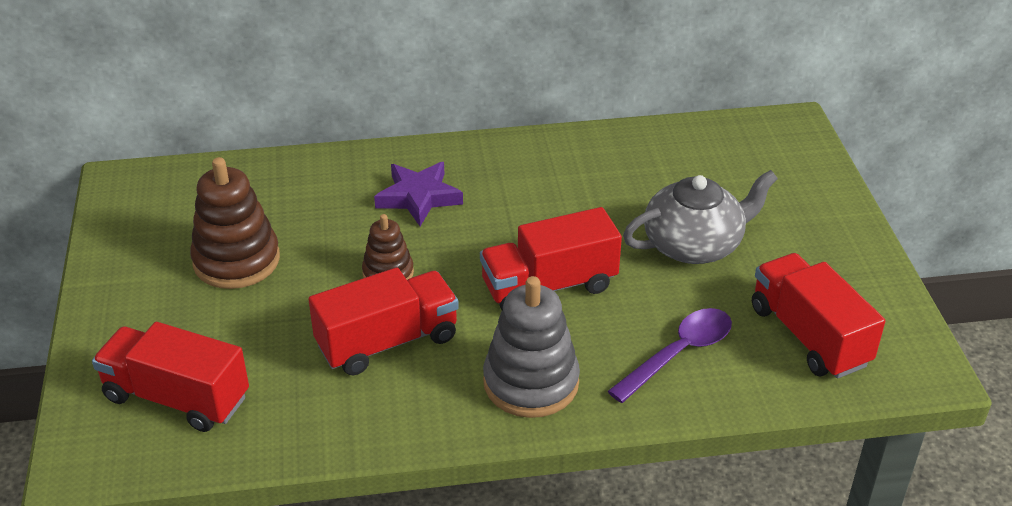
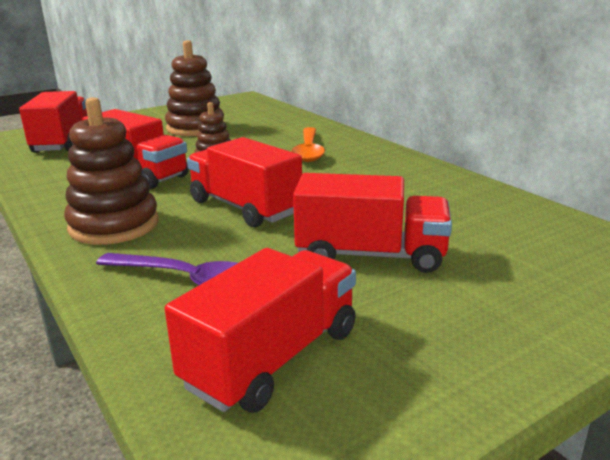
camera: 65 degrees right, 15 degrees down
(419, 197) = (308, 151): purple star -> orange spoon
(531, 383) = (114, 225): grey stacking toy -> brown stacking toy
(694, 245) = (370, 255): grey teapot -> red truck

